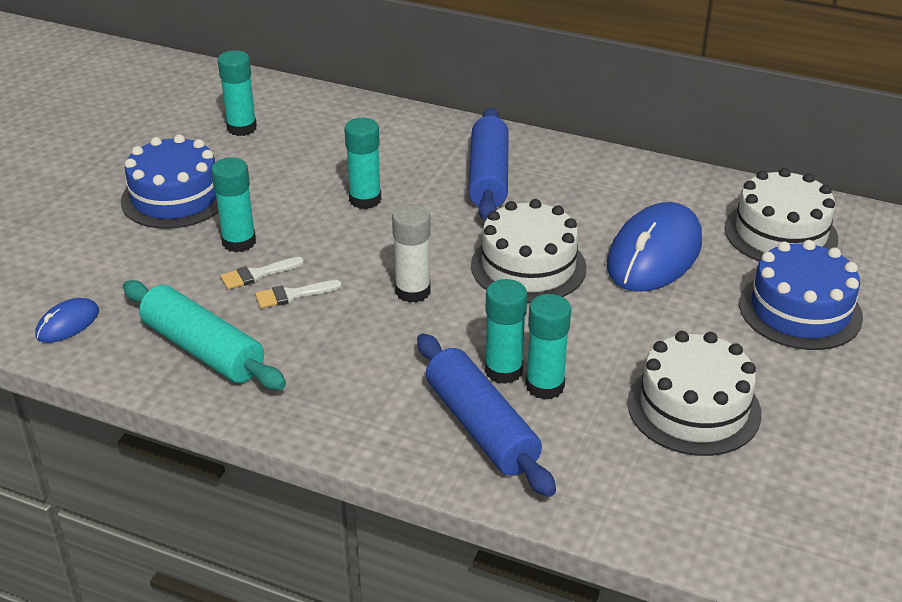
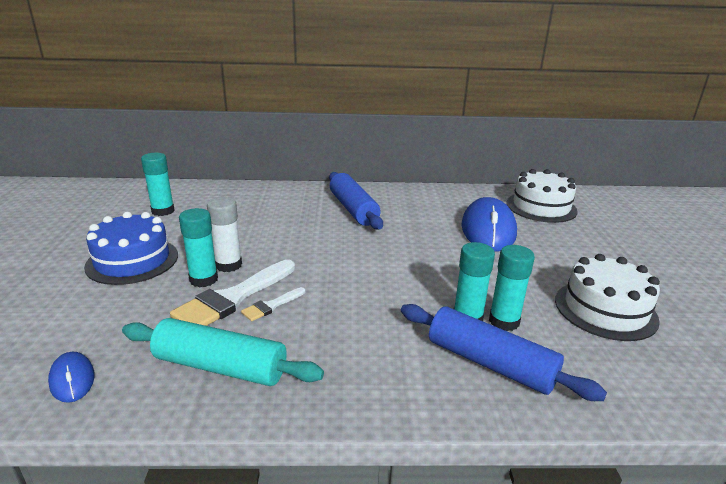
camera: 25 degrees left, 10 degrees down
(68, 324) = (72, 379): blue mouse -> blue mouse turned 45 degrees counterclockwise
(257, 274) = (233, 298): white brush -> white brush, size x2.04
(365, 200) = (282, 235): turquoise glue stick -> none
(413, 291) = (360, 283): white glue stick -> white glue stick (228, 265)
(528, 266) = (422, 251): white cake -> none
(800, 310) = (595, 241): blue cake -> none

